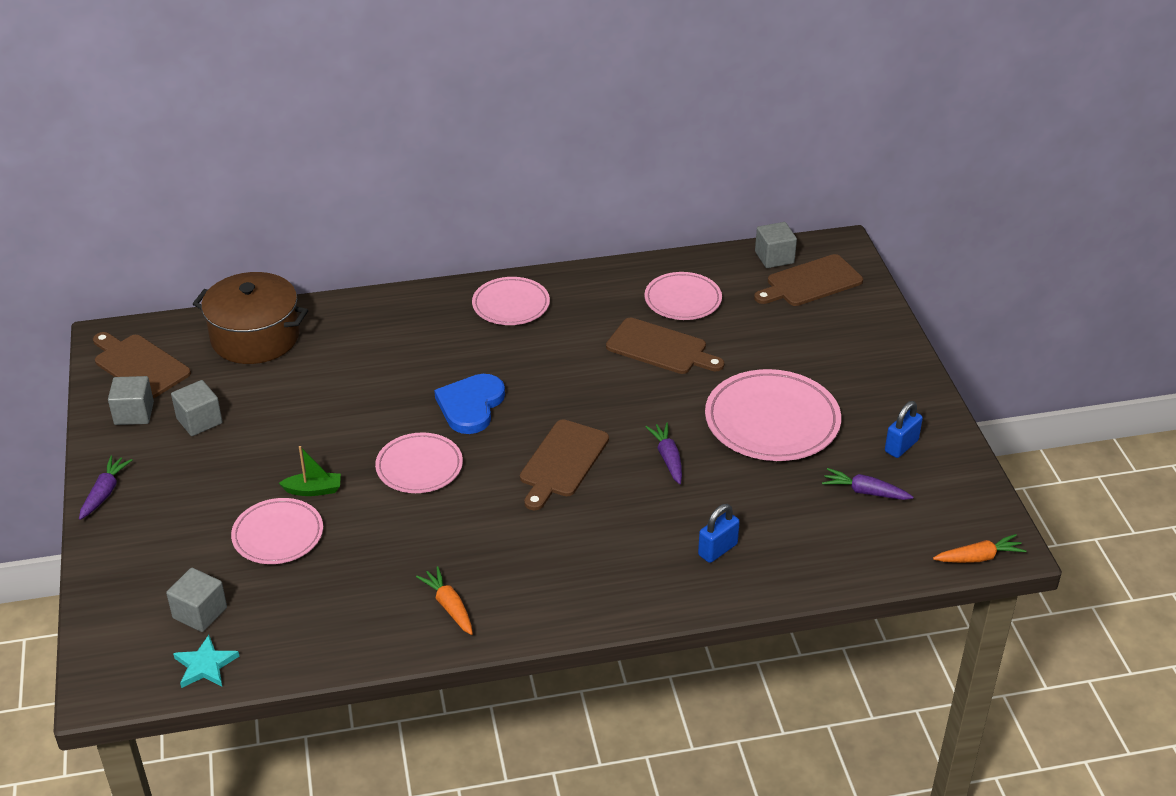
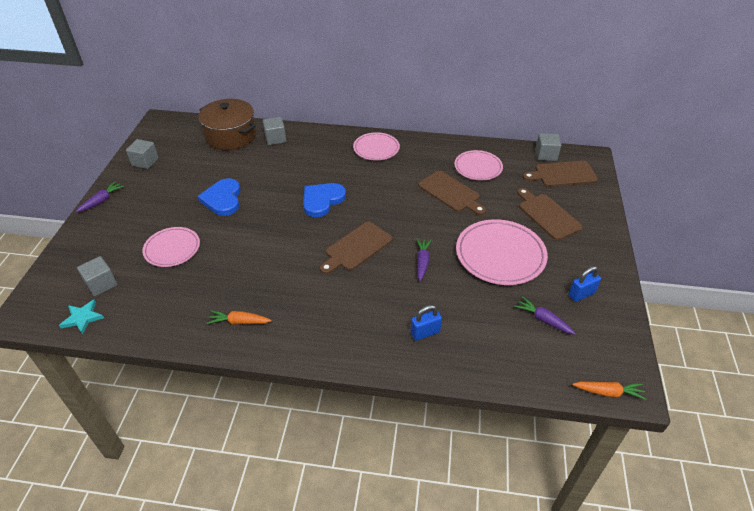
camera: 20 degrees right, 5 degrees up
(139, 365) = (165, 137): brown cutting board -> brown cutting board (547, 215)
(199, 421) = (174, 174): grey cube -> grey cube (275, 139)
(309, 441) = (223, 199): none -> blue heart
(313, 490) = (207, 227): green boat -> none
(419, 467) = (273, 229): pink plate -> none
(449, 606) = (239, 322): orange carrot -> orange carrot turned 75 degrees counterclockwise

